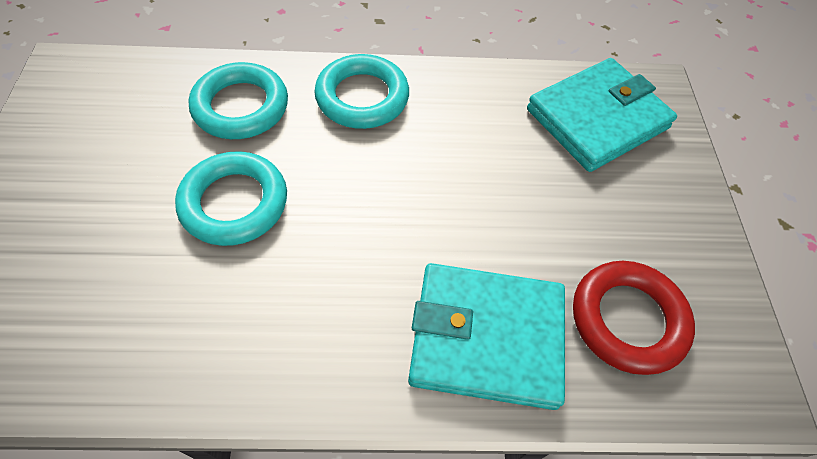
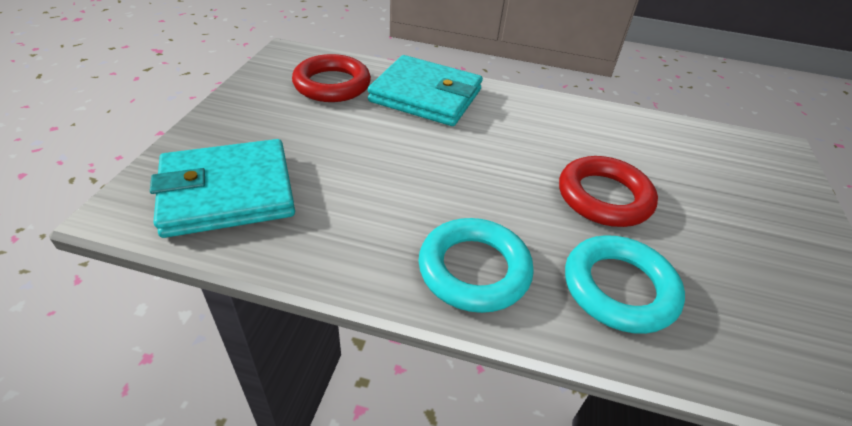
camera: 165 degrees left, 15 degrees down
(234, 203) = (604, 197): turquoise ring -> red ring

